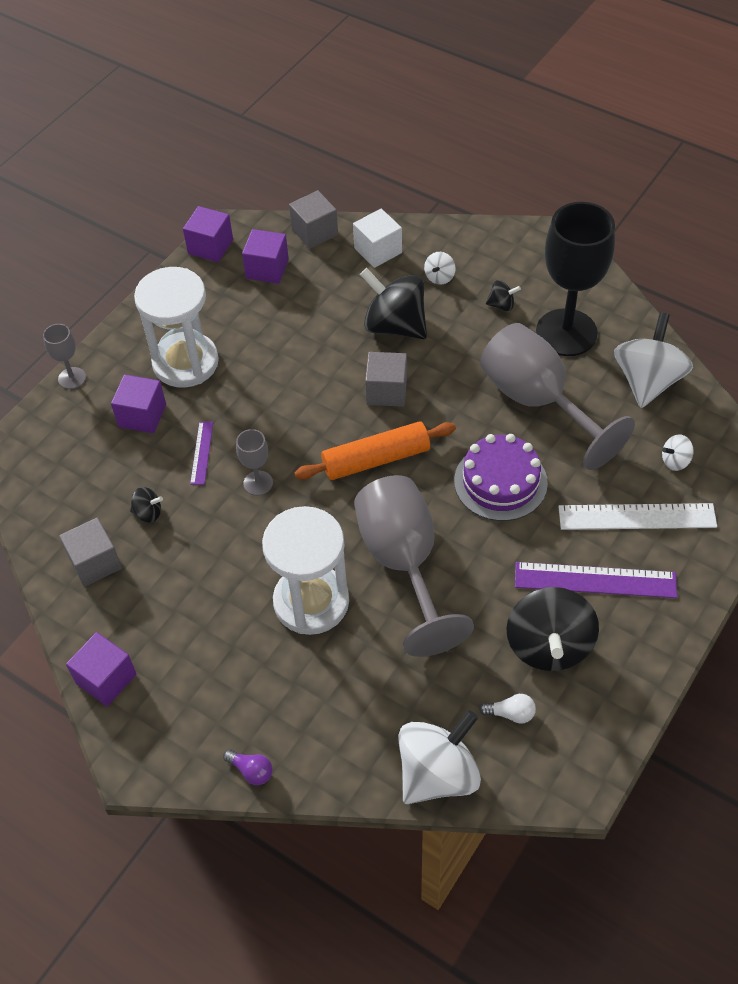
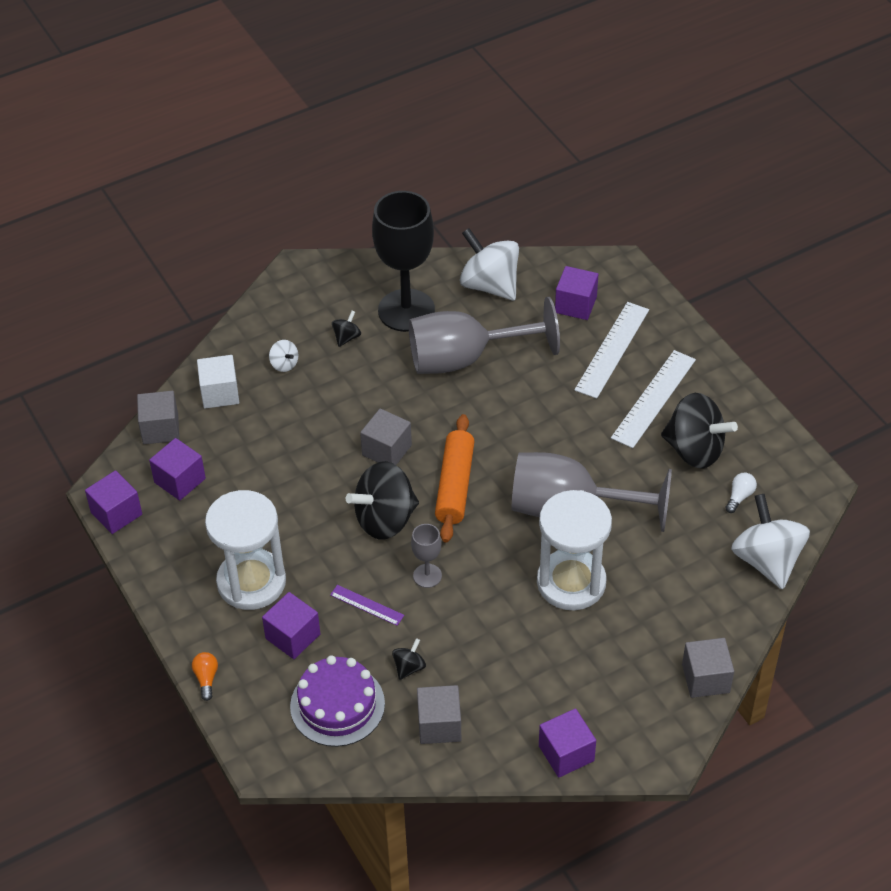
camera: 65 degrees left, 5 degrees down
(72, 378) = (206, 679): grey goblet -> orange light bulb
(251, 771) = (705, 678): purple light bulb -> grey cube
(395, 325) = (317, 416): black spinning top -> black spinning top (385, 519)
(500, 482) = (529, 415): purple cake -> purple cake (337, 705)
(595, 580) = (653, 398): purple ruler -> white ruler
(675, 461) = (575, 305): white spinning top -> purple cube

